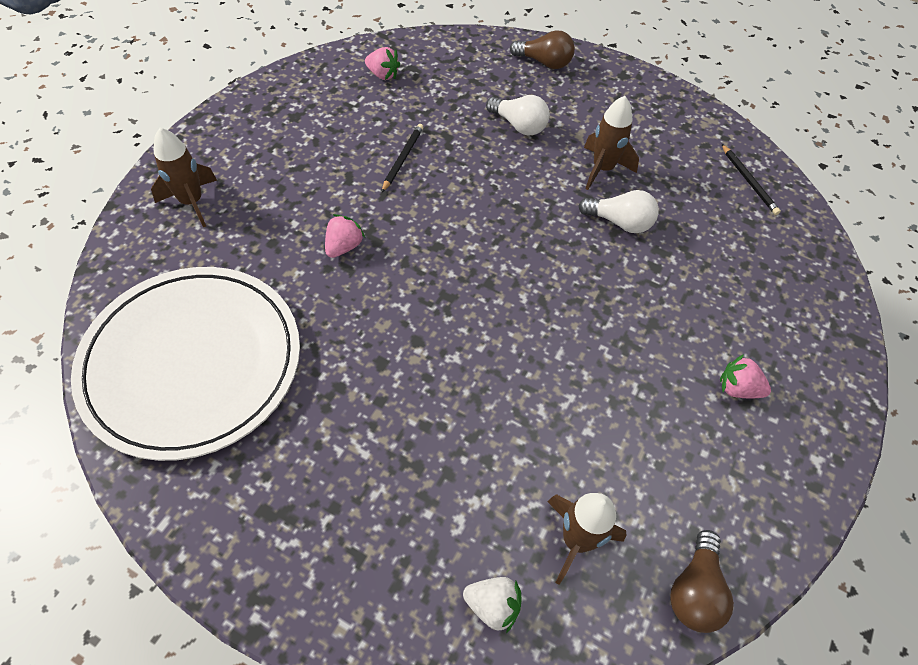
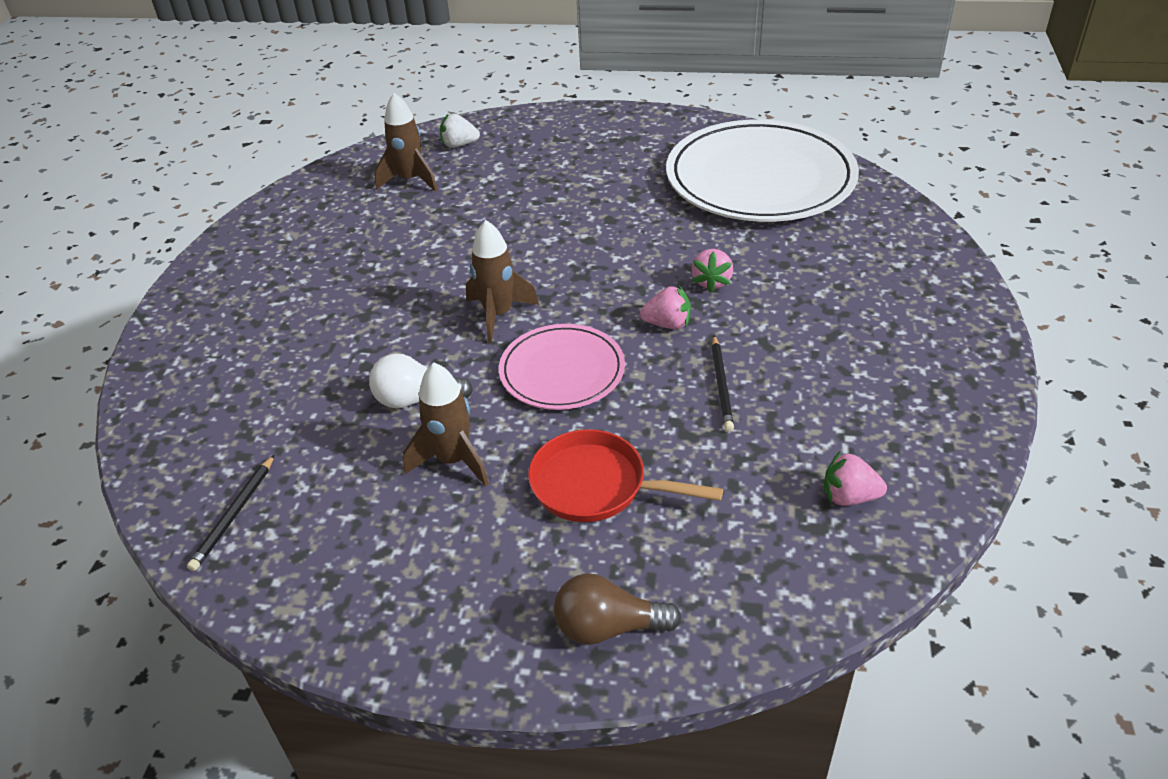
camera: 165 degrees right, 15 degrees down
(192, 202) = (900, 269): brown rocket -> brown rocket (498, 315)
(505, 208) = (562, 371): none -> pink plate
(519, 125) = (596, 485): white light bulb -> red pan
(694, 590) = (321, 182): brown light bulb -> none
(737, 388) = (278, 292): pink strawberry -> pink strawberry (667, 324)
(749, 181) = (234, 515): black pencil -> black pencil turned 120 degrees counterclockwise

